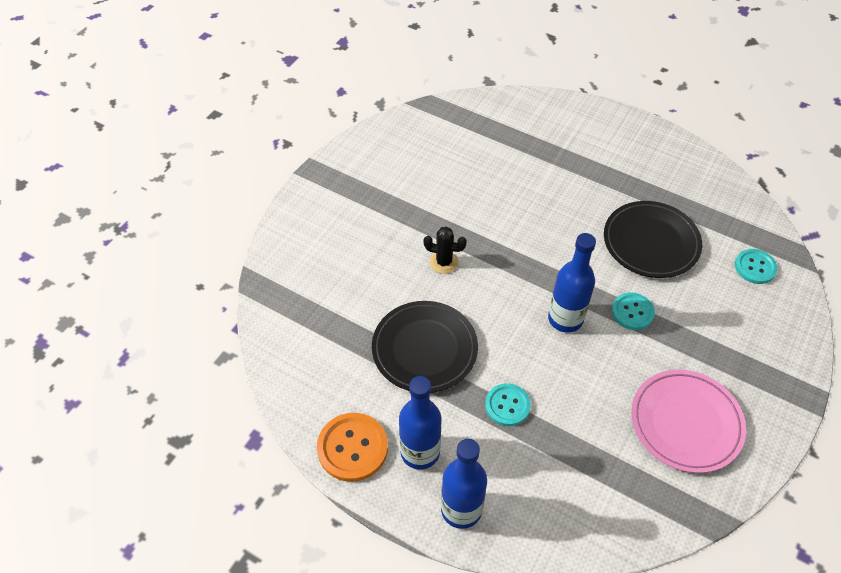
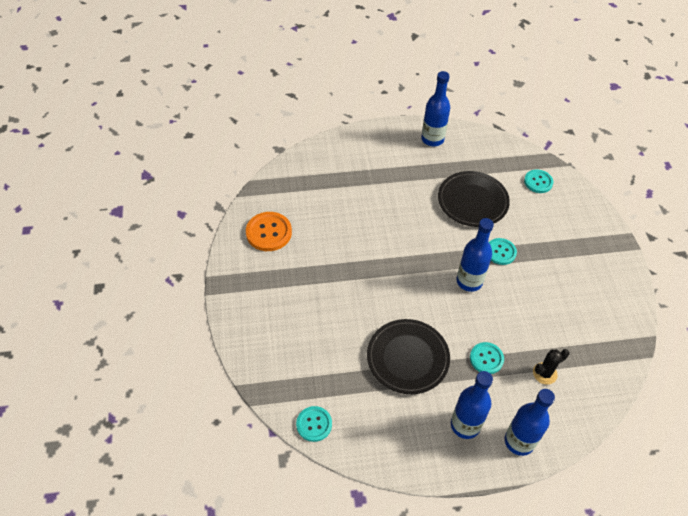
camera: 40 degrees left, 0 degrees up
(277, 347) = (314, 424): none -> turquoise button
(352, 448) = (424, 453): orange button -> orange button (269, 232)
(444, 262) = (366, 293): black cactus -> black cactus (544, 373)
(666, 155) = (432, 139): none -> blue bottle
(686, 423) = (583, 300): pink plate -> none

